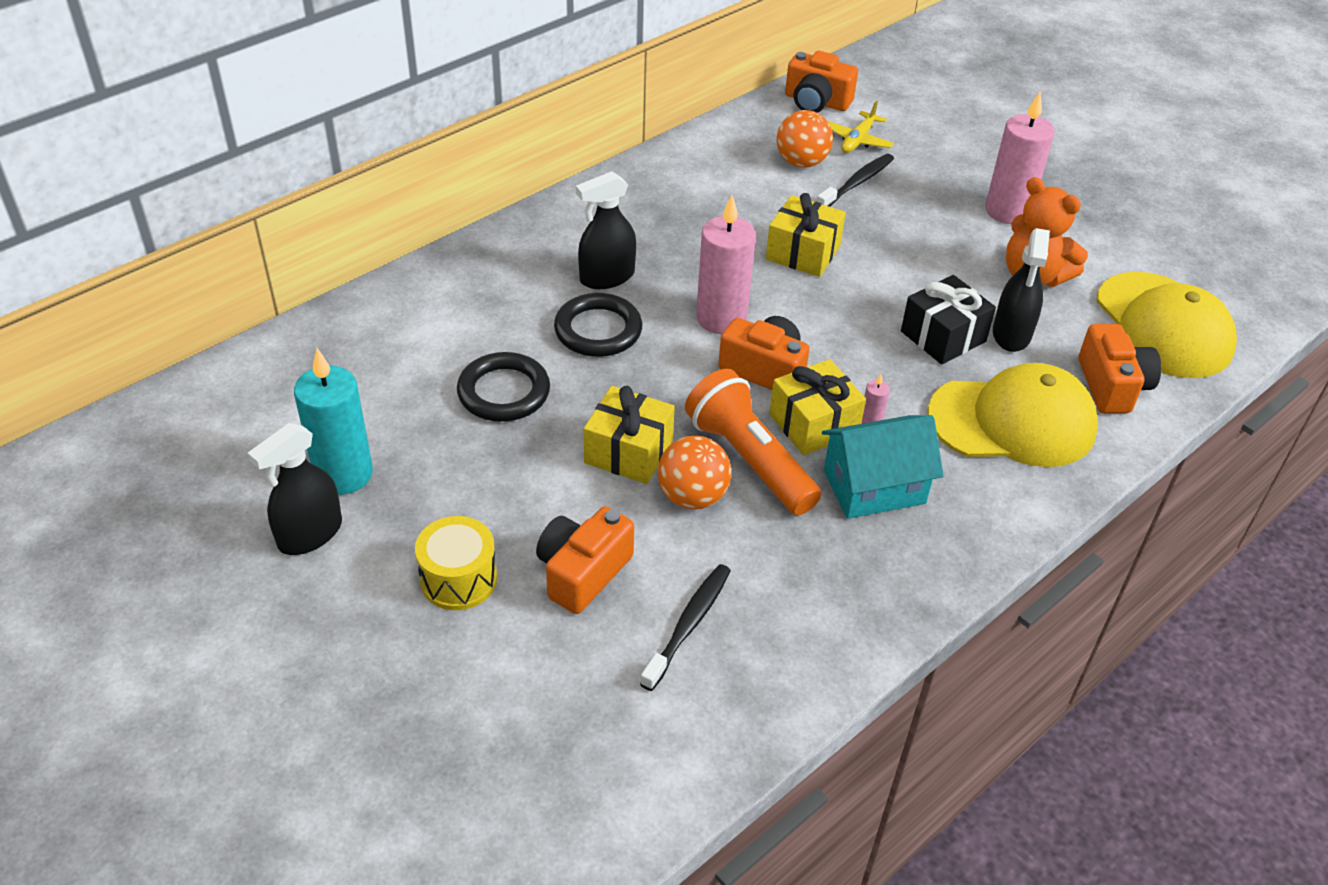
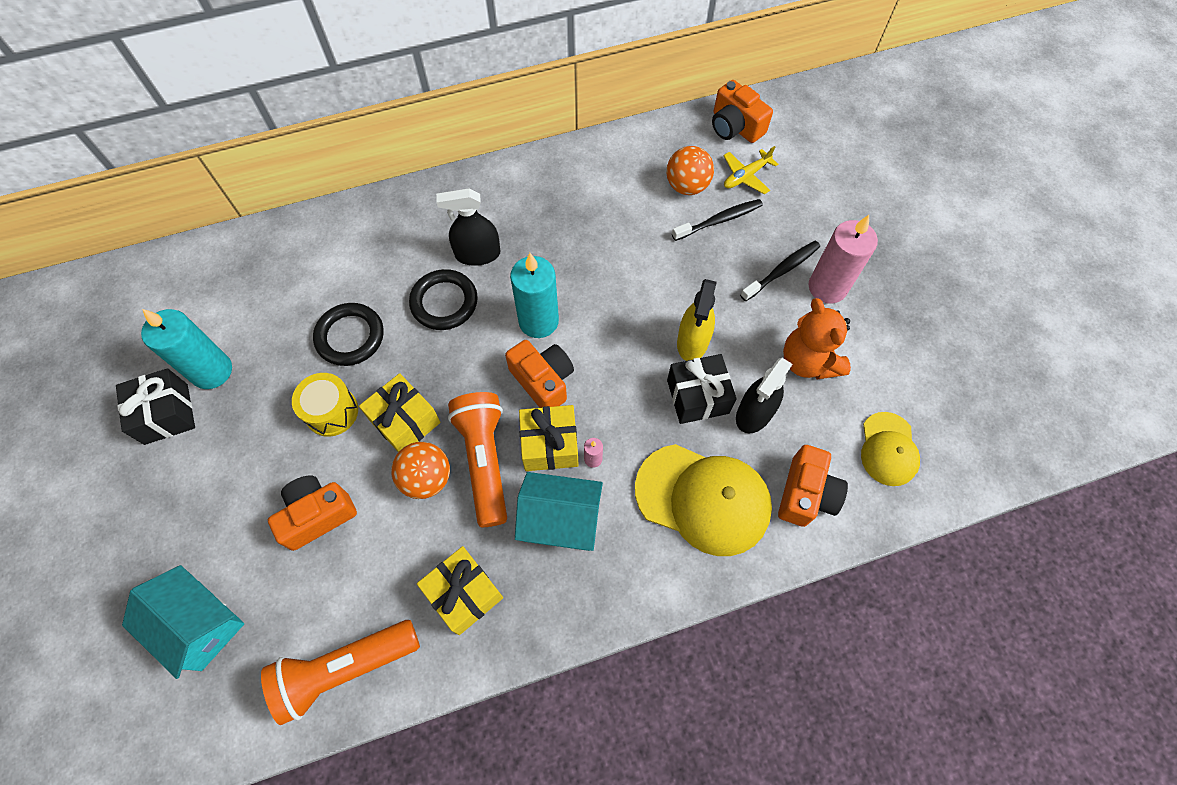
camera: 25 degrees right, 20 degrees up
(310, 534) = (166, 414): black spray bottle -> black gift
(458, 579) = (236, 488): yellow drum -> yellow drum (331, 411)
(504, 730) = (200, 624): none -> turquoise house
(688, 625) = (361, 589): black toothbrush -> black toothbrush (781, 270)
(721, 318) = (538, 321): pink candle -> turquoise candle
(722, 708) = (344, 669): none -> orange flashlight
(803, 253) = (636, 277): yellow gift -> yellow gift (464, 593)
(903, 291) = (692, 342): none -> yellow spray bottle
(1163, 326) = (888, 449): yellow cap -> yellow cap, size x0.58

